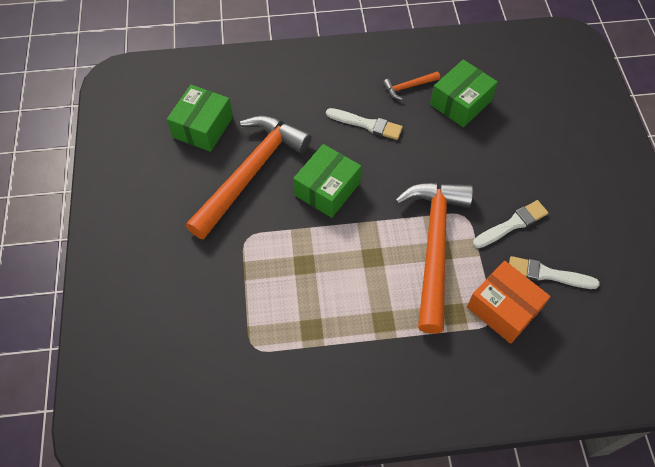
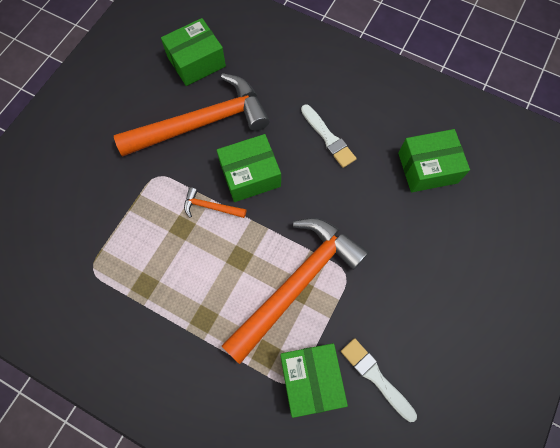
camera: 35 degrees right, 10 degrees up
(408, 87) = (392, 125): orange hammer -> orange hammer (211, 207)
(503, 308) = (311, 379): orange box -> green box
(512, 224) = (381, 310): white brush -> none

